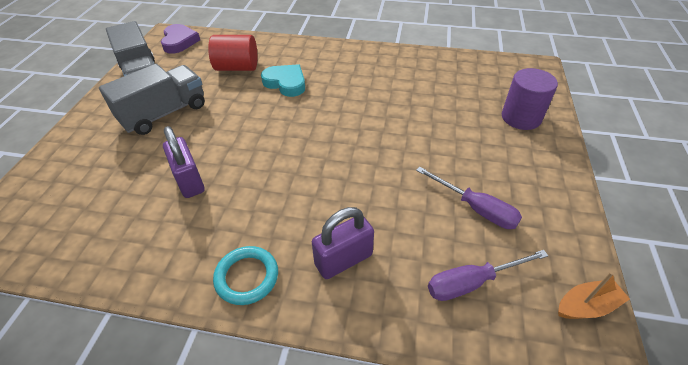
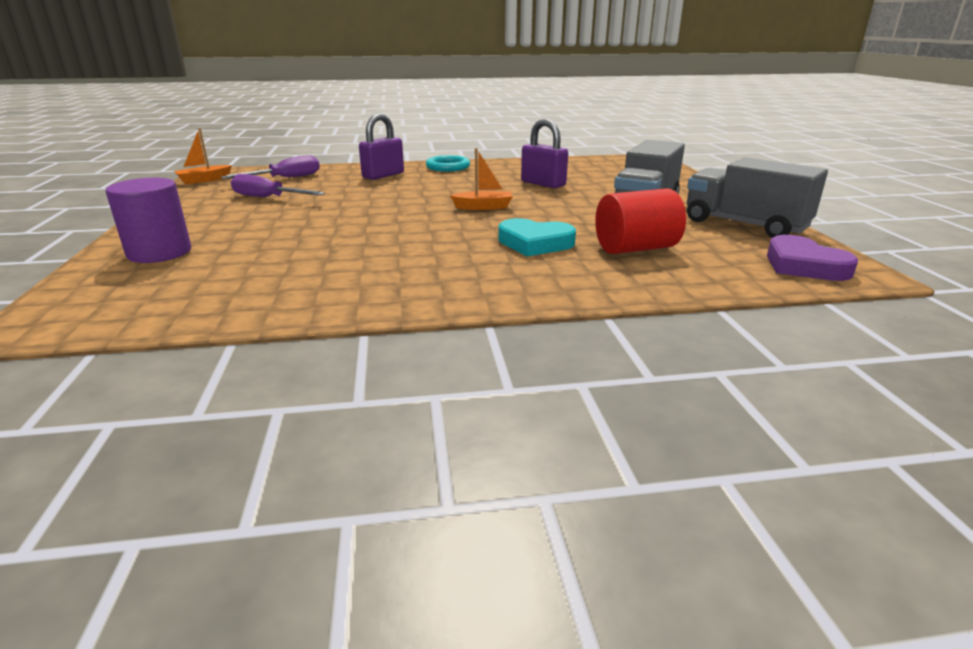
camera: 160 degrees right, 20 degrees down
(282, 139) = (483, 207): none -> orange boat

